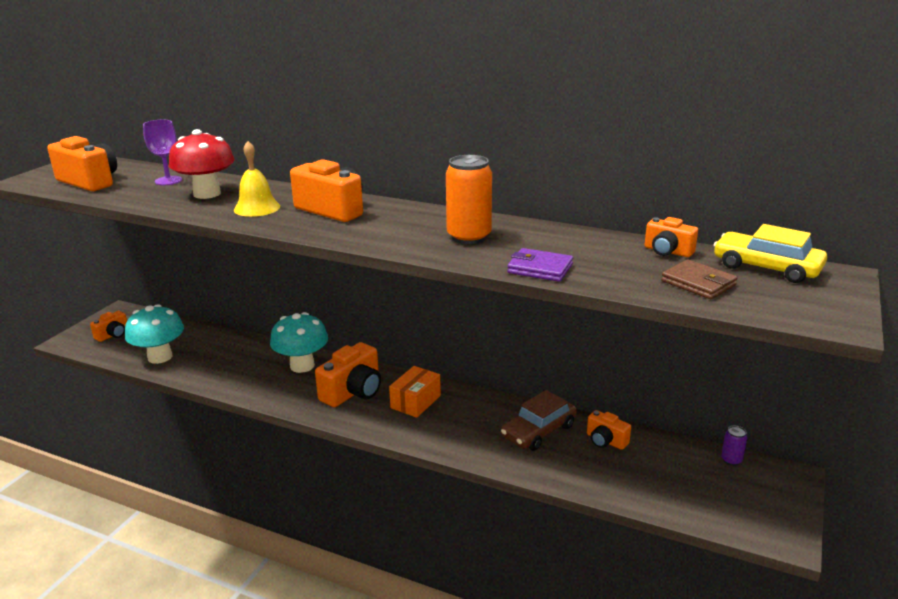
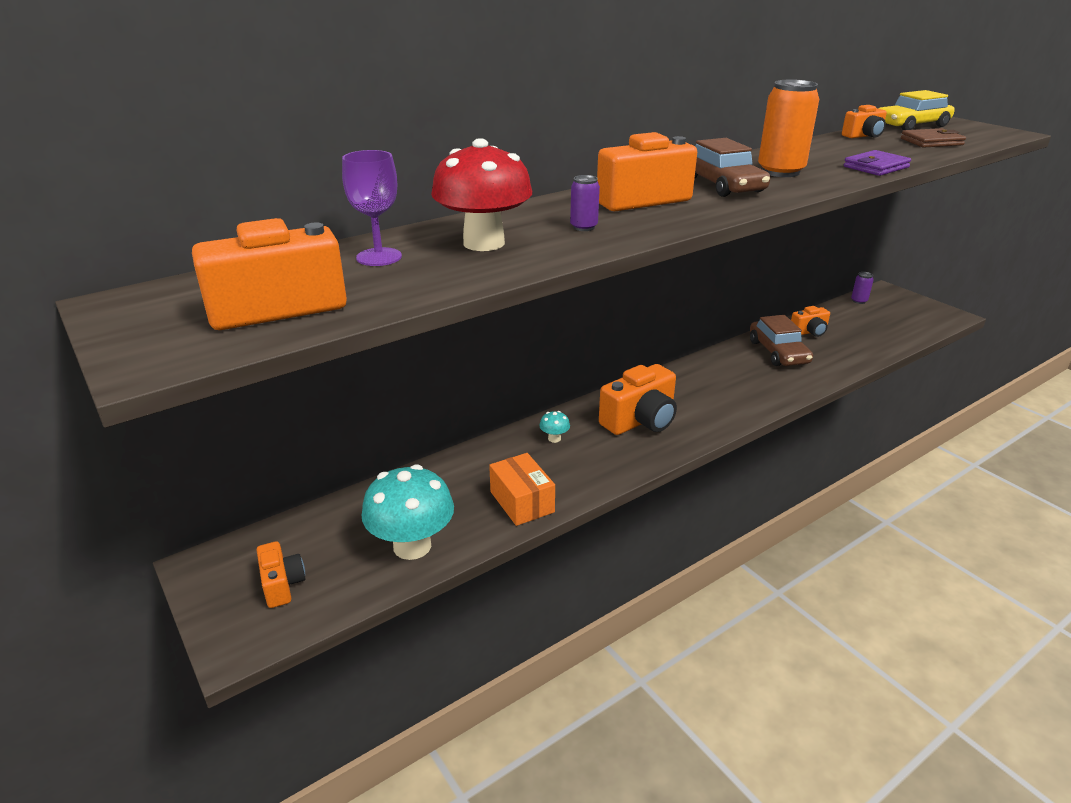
camera: 60 degrees left, 5 degrees up
(257, 208) = (583, 227): yellow bell -> purple can
(302, 366) = (554, 438): turquoise mushroom -> turquoise mushroom, size x0.41
(353, 392) = (640, 421): orange camera -> orange camera turned 75 degrees clockwise
(401, 225) = (722, 185): none -> brown car
(415, 402) = (688, 392): orange box -> orange box (522, 502)

